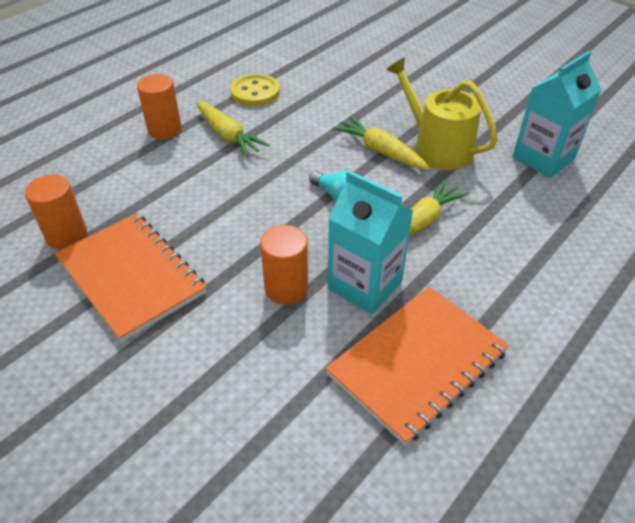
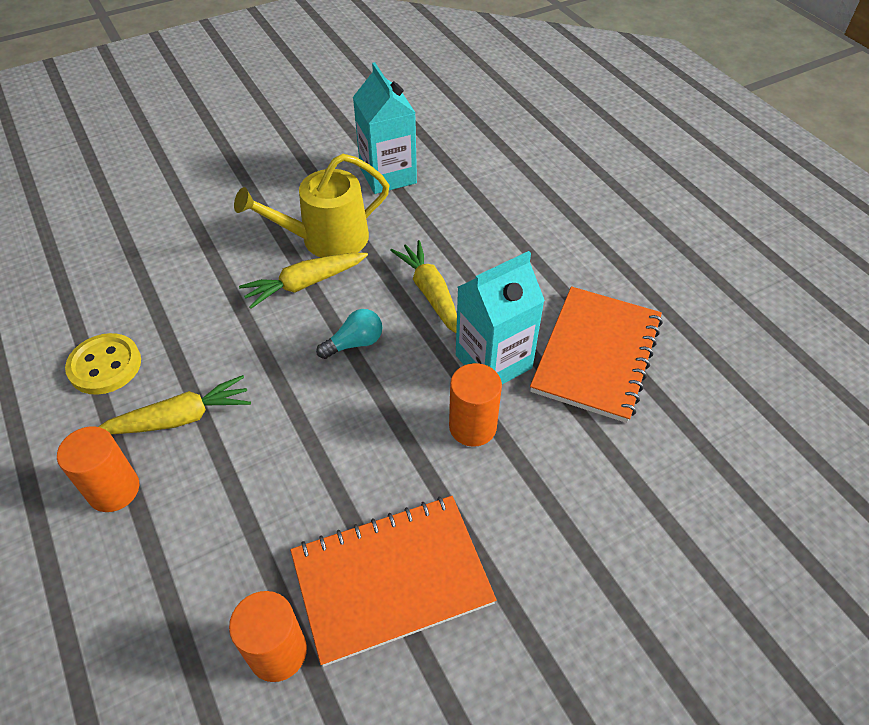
camera: 70 degrees left, 5 degrees up
(417, 363) = (597, 355): orange notebook -> orange notebook turned 45 degrees clockwise

